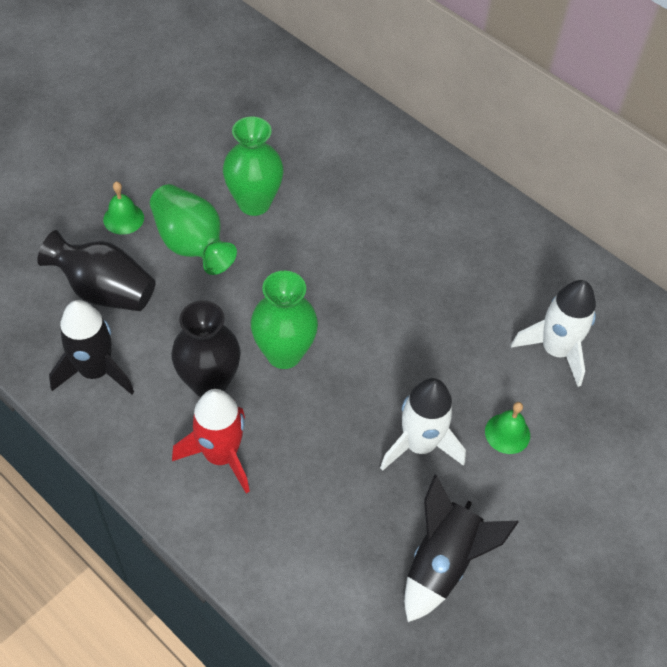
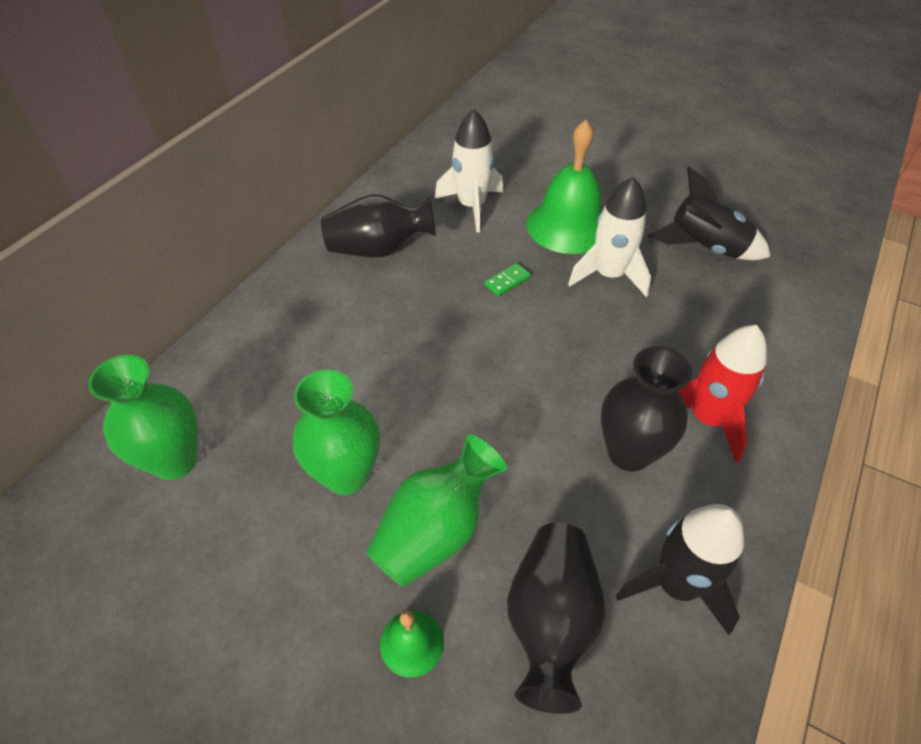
camera: 100 degrees left, 5 degrees down
(284, 353) = (559, 392): green vase -> green vase (175, 460)
(430, 352) = (507, 281): none -> green domino
(498, 259) = (379, 249): none -> black vase
(507, 433) = (568, 225): green bell -> green bell, size x2.12

